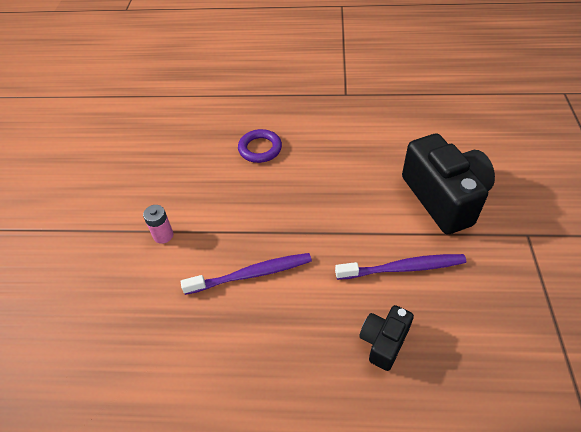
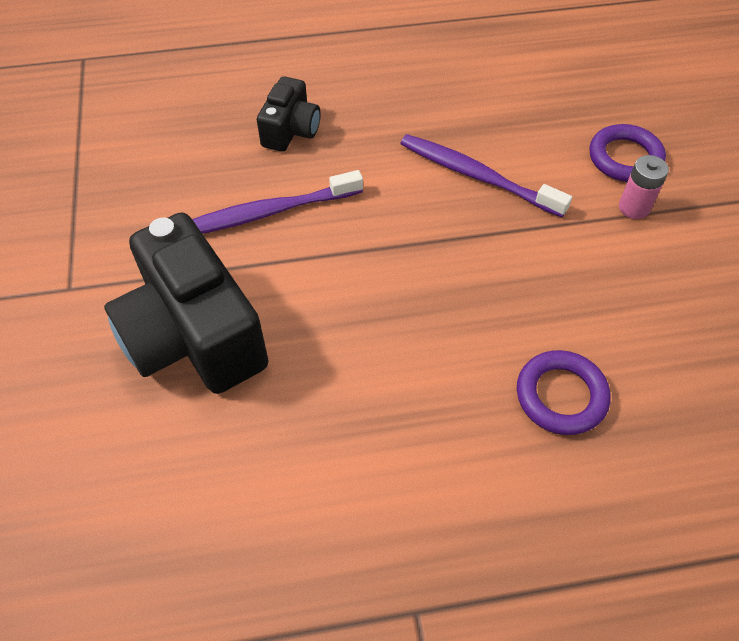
camera: 165 degrees right, 5 degrees up
(144, 272) = (625, 158): none -> purple ring
(251, 274) = (477, 176): purple toothbrush -> purple toothbrush turned 60 degrees clockwise

